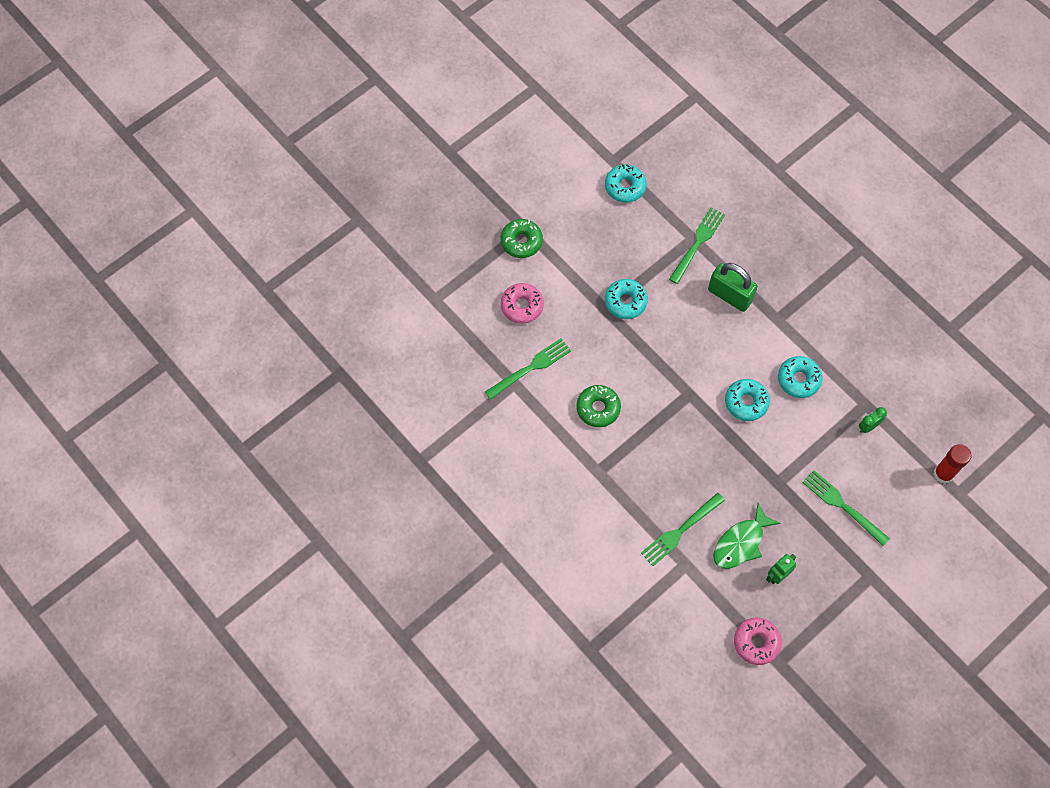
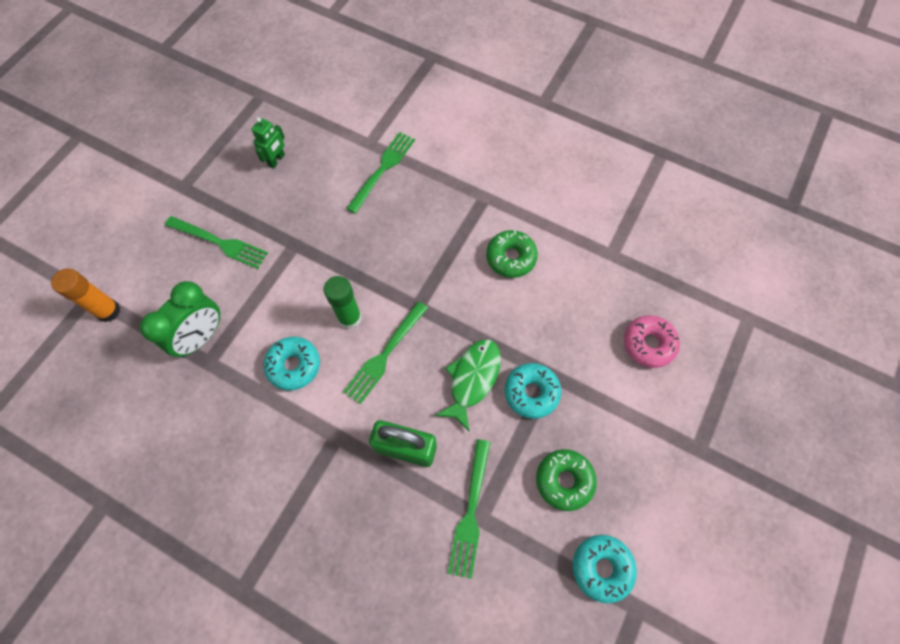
camera: 160 degrees right, 0 degrees up
(521, 241) = (693, 429): green donut -> green donut (564, 480)
(530, 368) = (602, 276): green fork -> green fork (385, 354)
(741, 543) = (319, 177): green fish -> green fish (472, 379)
(746, 402) = (349, 318): turquoise donut -> green glue stick
(756, 642) = (285, 102): pink donut -> none
(868, 426) = (201, 336): green clock -> green clock, size x1.98
(943, 474) = (108, 311): red glue stick -> orange glue stick

